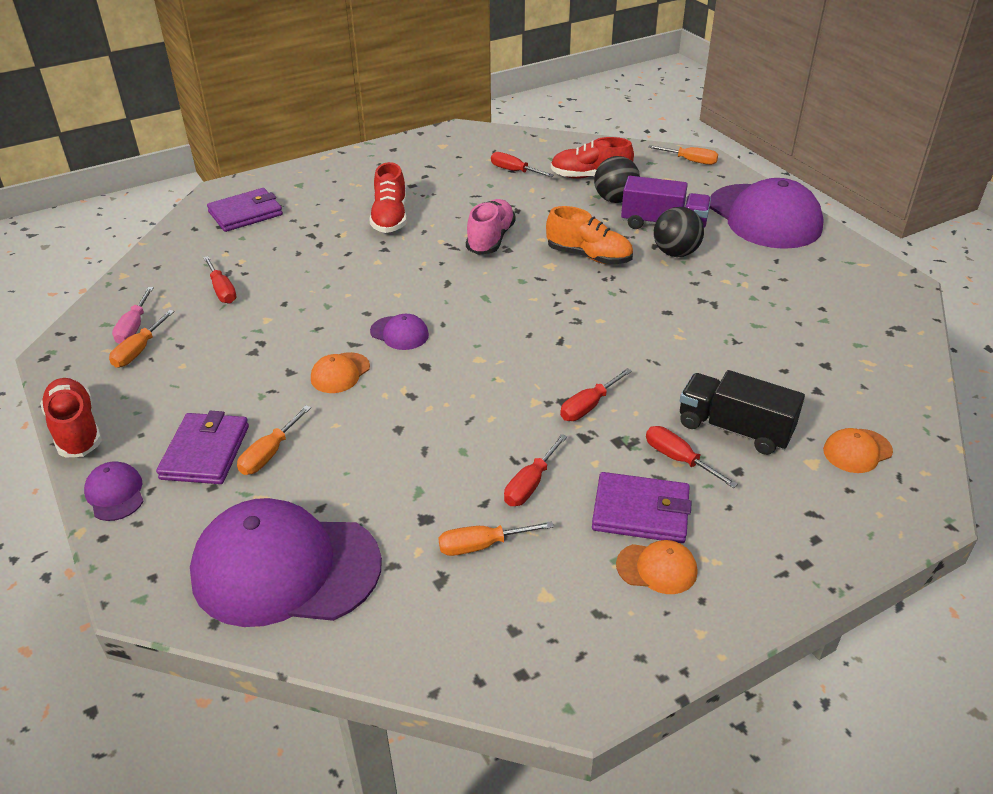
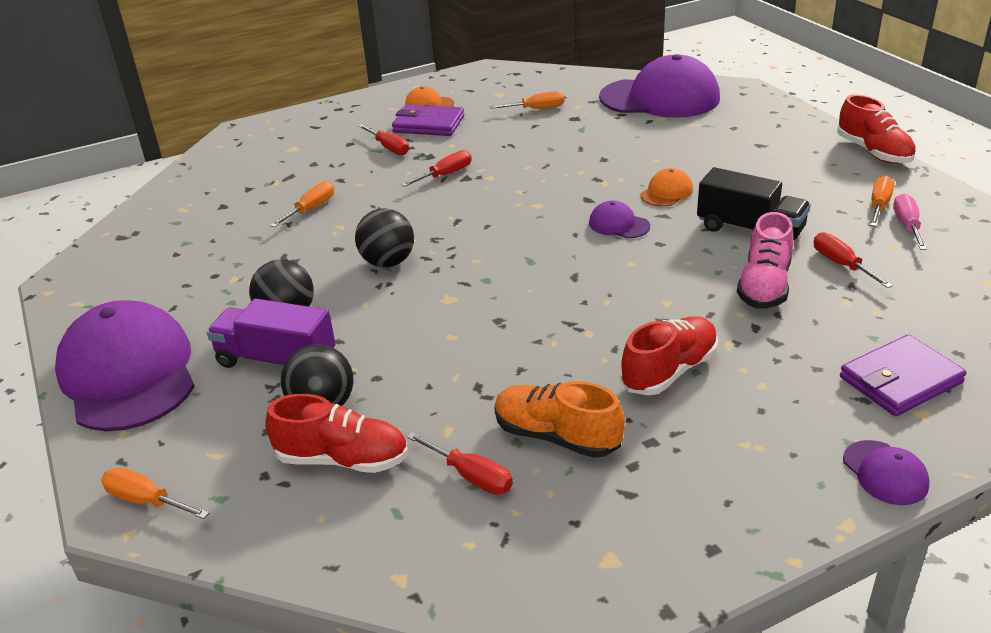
camera: 175 degrees left, 5 degrees down
(115, 493) = (803, 122): purple cap -> purple cap (885, 473)
(205, 452) = (753, 143): purple wallet -> none
(269, 454) = (701, 143): orange screwdriver -> orange screwdriver (311, 209)
(390, 218) = (669, 371): red shoe -> red shoe turned 45 degrees clockwise
(490, 239) = (520, 335): pink shoe -> pink shoe (764, 286)
(530, 484) = (501, 134): red screwdriver -> none
(589, 256) = (397, 311): orange shoe -> orange shoe (556, 436)
(613, 297) = (388, 262): none -> black ball
(734, 429) = (336, 164): black truck -> black truck (750, 230)
(857, 451) = (254, 155): orange cap -> none

